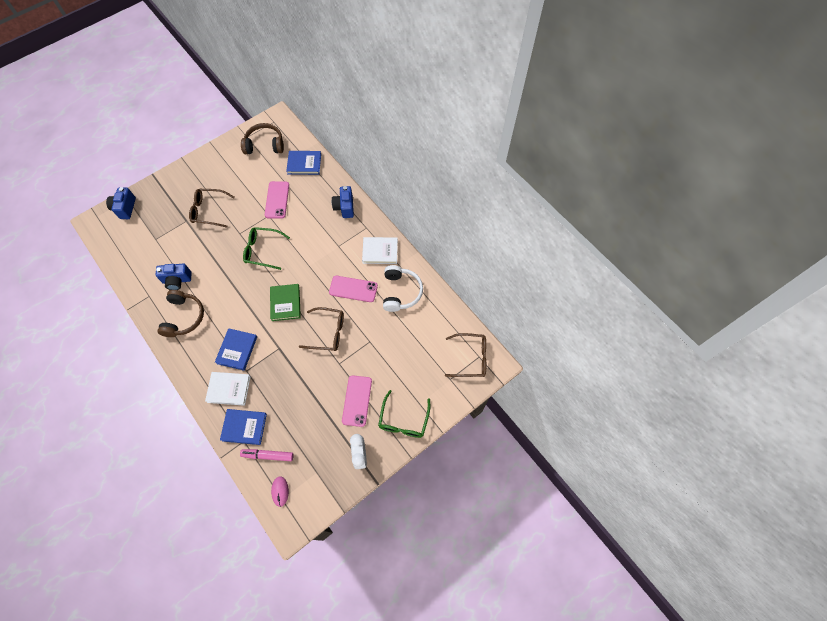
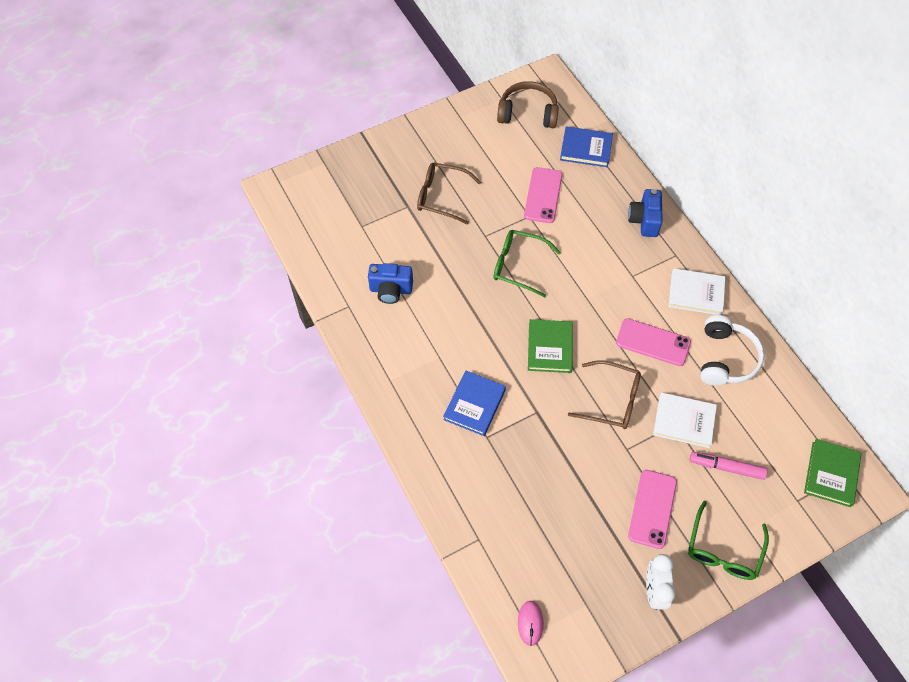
camera: 10 degrees right, 5 degrees down
(125, 208) = (320, 176): blue camera -> none
(184, 317) = (398, 344): brown headphones -> none
(229, 389) = (460, 459): white book -> white book (684, 421)
(244, 427) = (480, 519): blue book -> none
(268, 455) = (514, 567): pink marker -> pink marker (726, 467)
(470, 358) = (831, 474): brown glasses -> green book

